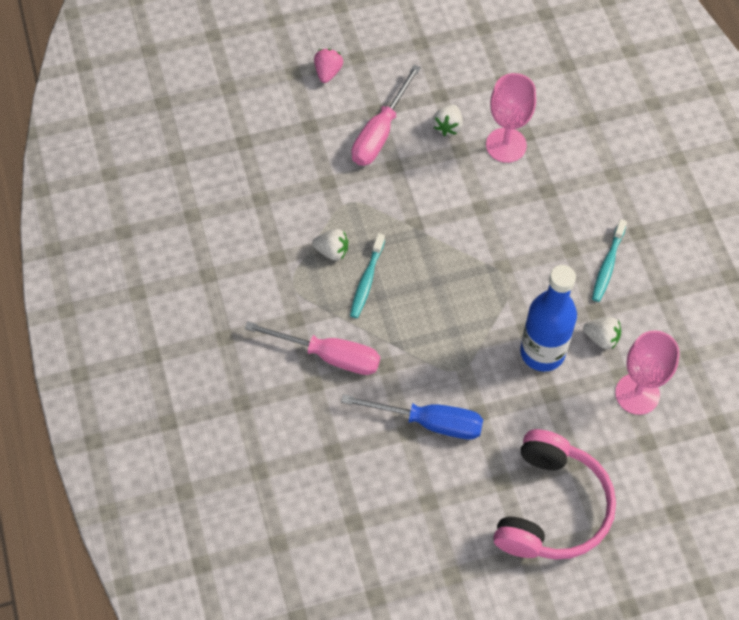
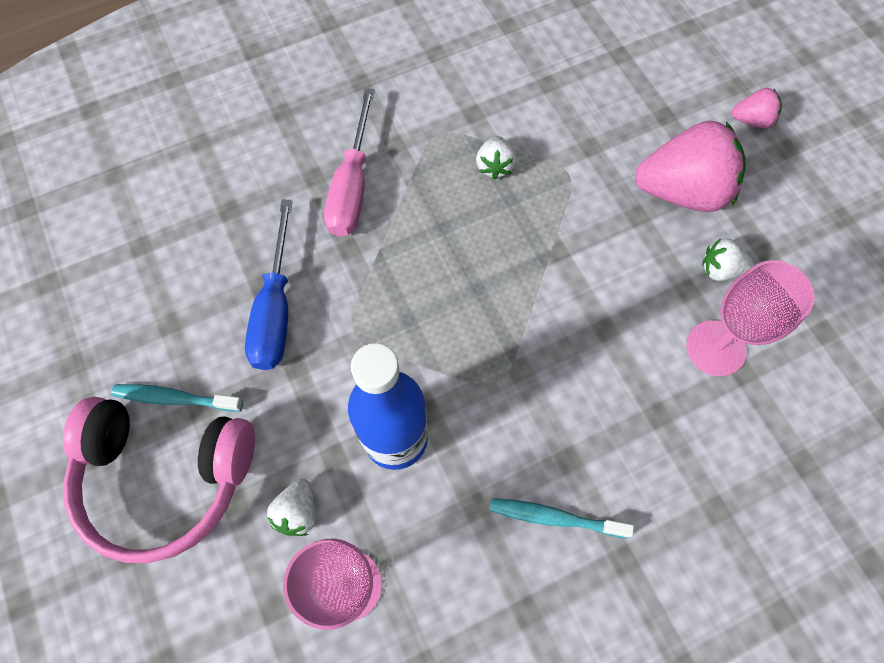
camera: 80 degrees right, 5 degrees up
(366, 280) = (462, 209): turquoise toothbrush -> turquoise toothbrush (175, 398)
(380, 132) = (682, 191): pink screwdriver -> pink strawberry
(601, 338) = (432, 521): white strawberry -> white strawberry (298, 511)

